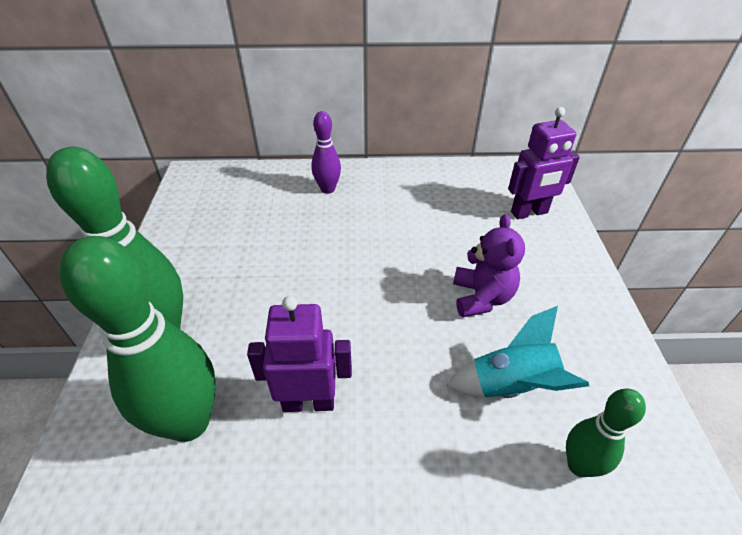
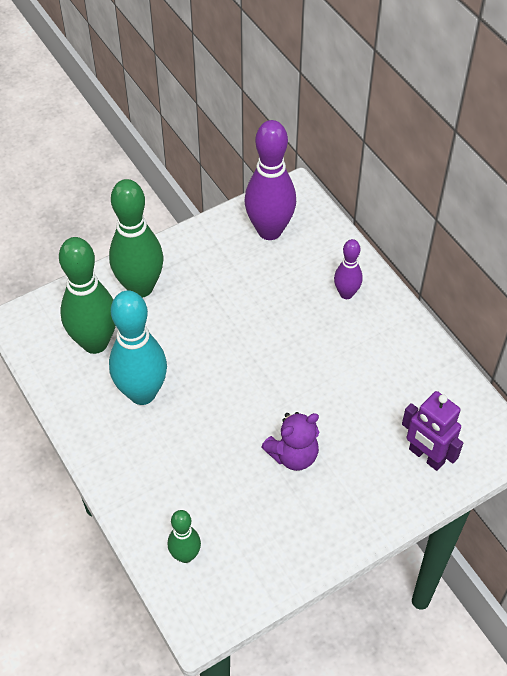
camera: 60 degrees right, 10 degrees up
(211, 205) = (269, 230): none -> purple bowling pin
(308, 402) = (142, 393): purple robot -> turquoise bowling pin
(512, 386) = (223, 501): turquoise rocket -> none

